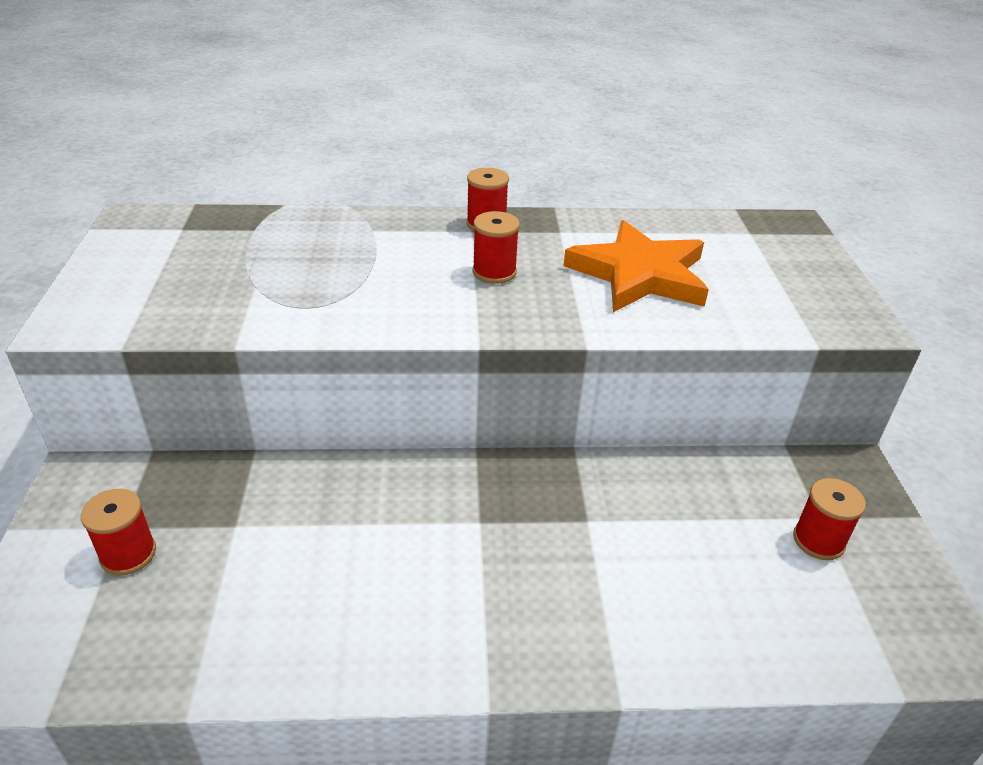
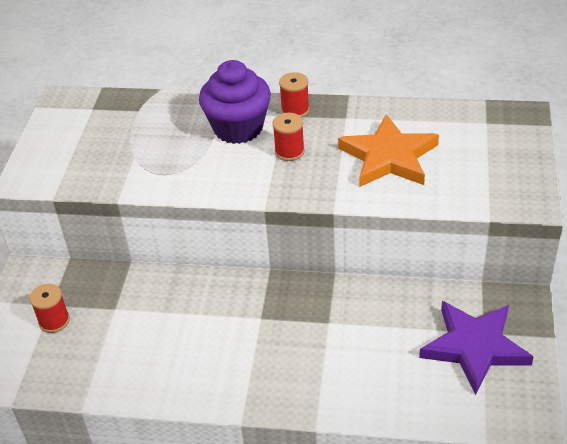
camera: 15 degrees right, 5 degrees up
(410, 246) = (238, 128): none -> purple cupcake
(818, 540) = (475, 347): red spool -> purple star

